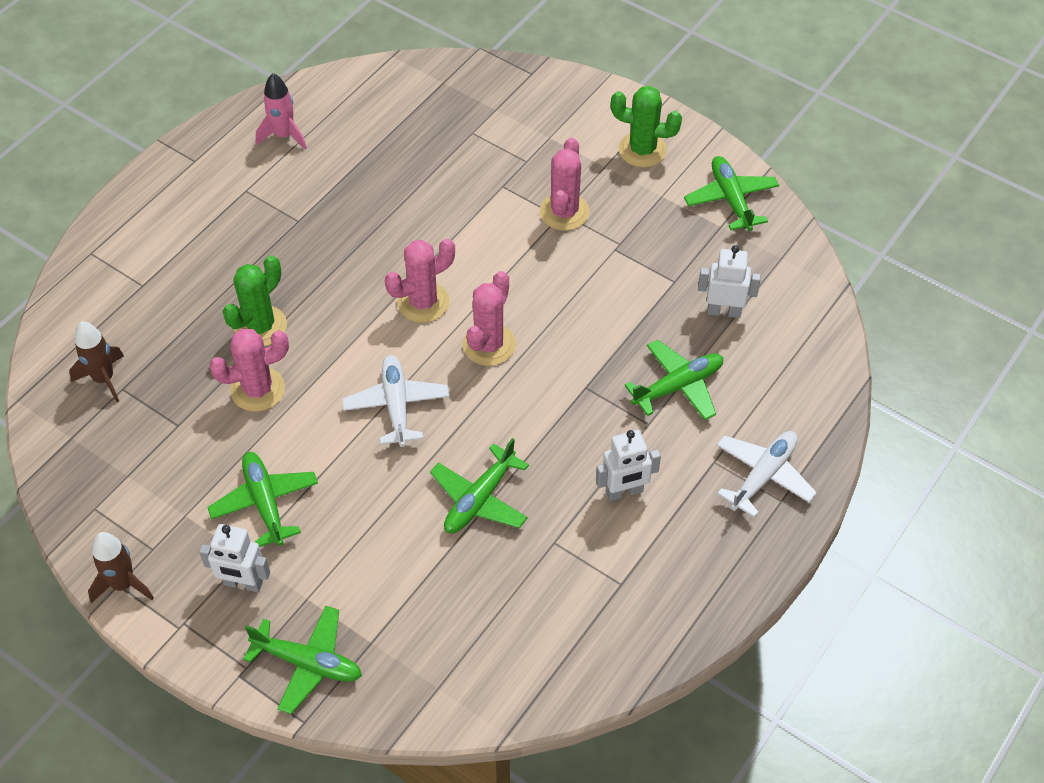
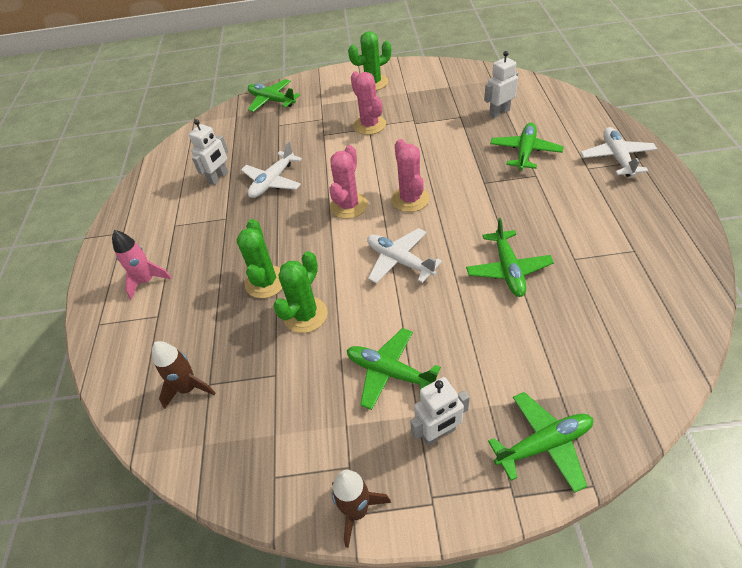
camera: 35 degrees left, 5 degrees down
(258, 389) = (305, 315): pink cactus -> green cactus
(284, 135) = (169, 187): pink rocket -> pink rocket (147, 281)
(385, 210) = (272, 181): none -> white plane
(624, 492) = (570, 210): white robot -> white robot (219, 178)
(731, 199) = (439, 75): green plane -> green plane (272, 100)

